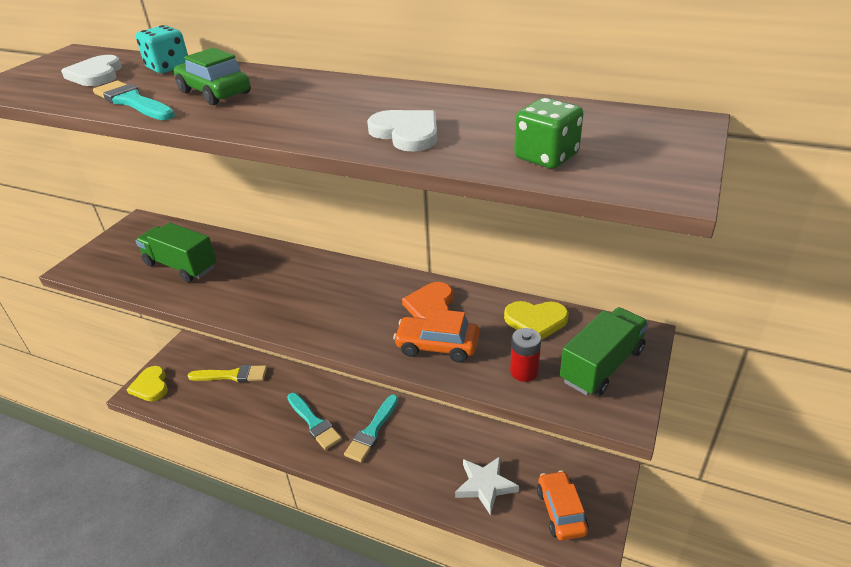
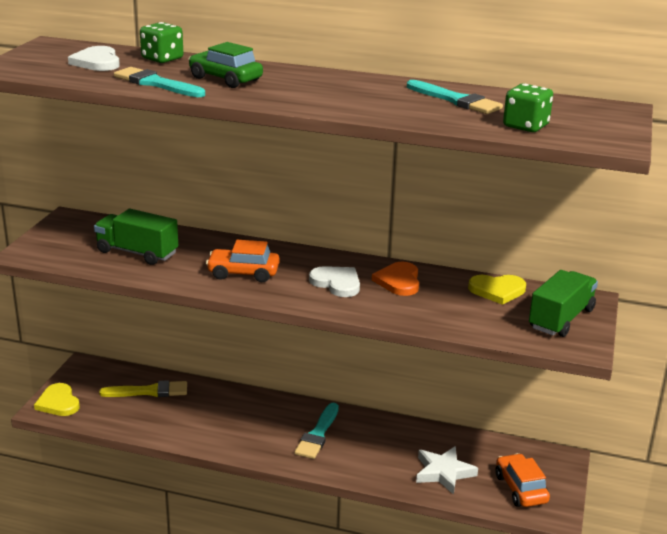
camera: 10 degrees left, 10 degrees down
(168, 67) = (162, 59): turquoise dice -> green dice
(314, 423) = (254, 429): turquoise brush -> turquoise brush (456, 100)
(406, 133) = (411, 110): white heart -> white heart (337, 283)
(437, 346) = (414, 308): orange car -> orange car (243, 273)
(524, 372) = (495, 324): red battery -> none

